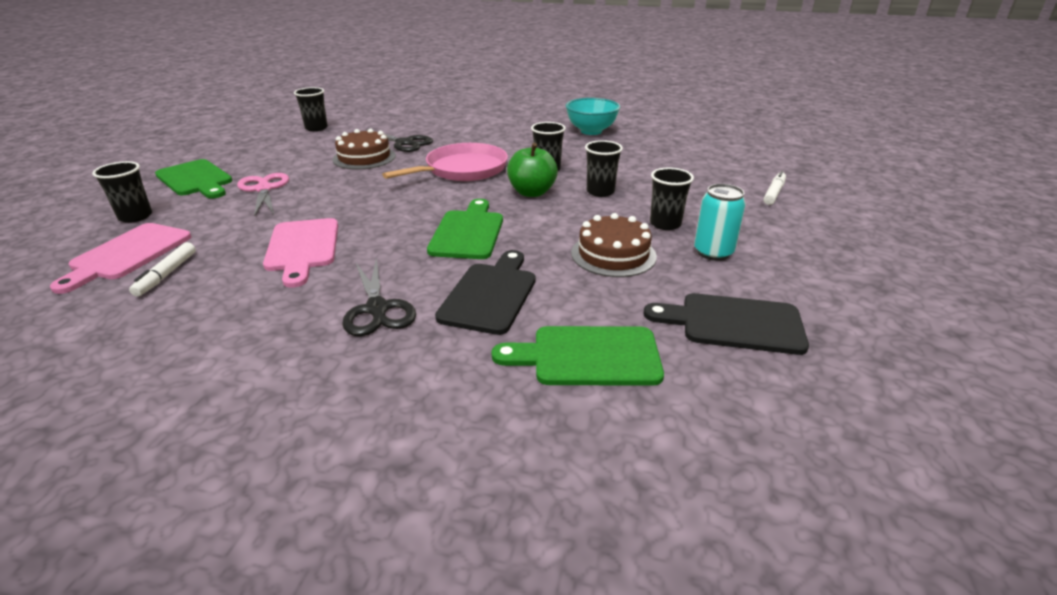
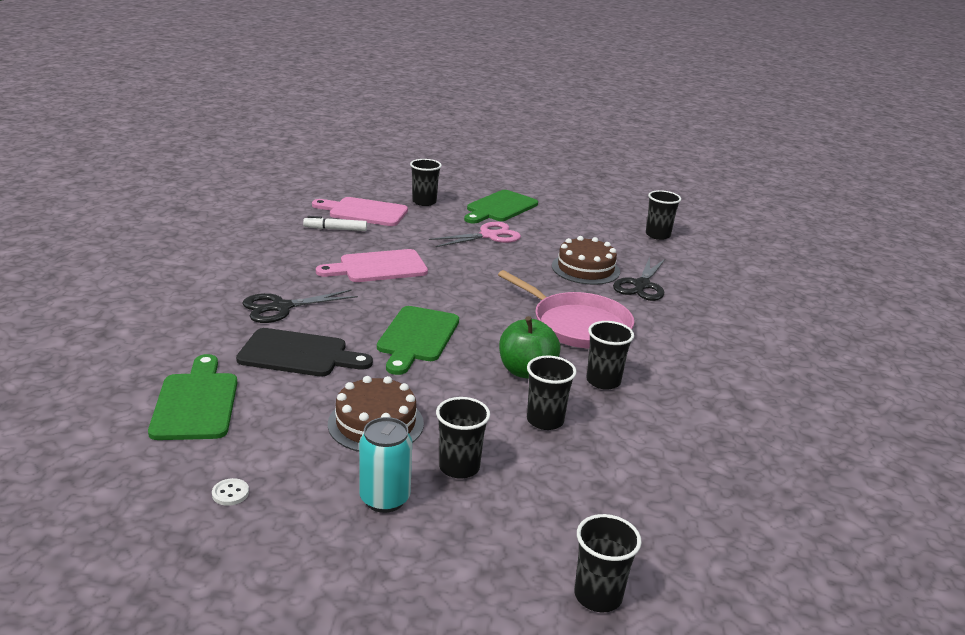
camera: 80 degrees right, 5 degrees down
(468, 232) = (417, 337): green cutting board -> green cutting board turned 105 degrees clockwise
(591, 131) = (781, 420): turquoise bowl -> none
(733, 323) = (230, 493): black cutting board -> white button
(774, 193) = (598, 596): white marker -> black cup

